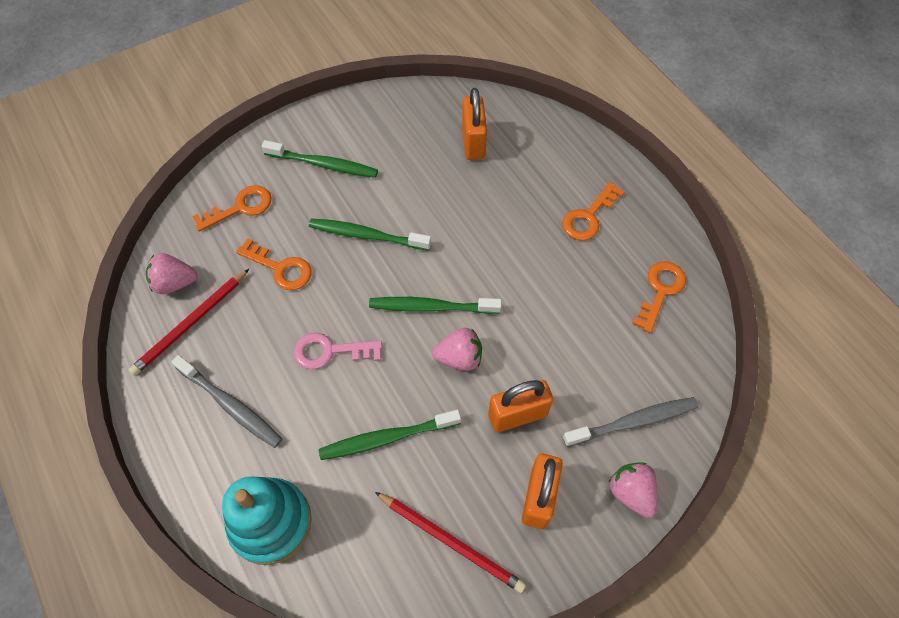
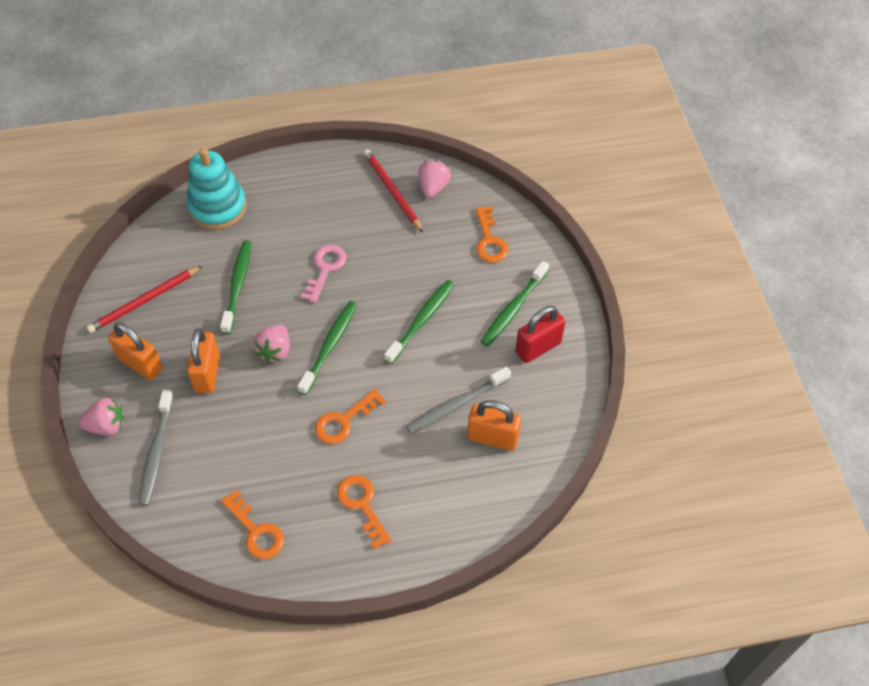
camera: 110 degrees right, 5 degrees down
(231, 405) = (313, 202): grey toothbrush -> grey toothbrush (456, 405)
(280, 268) = (416, 254): orange key -> orange key (344, 421)
(362, 134) = (538, 347): none -> red padlock

